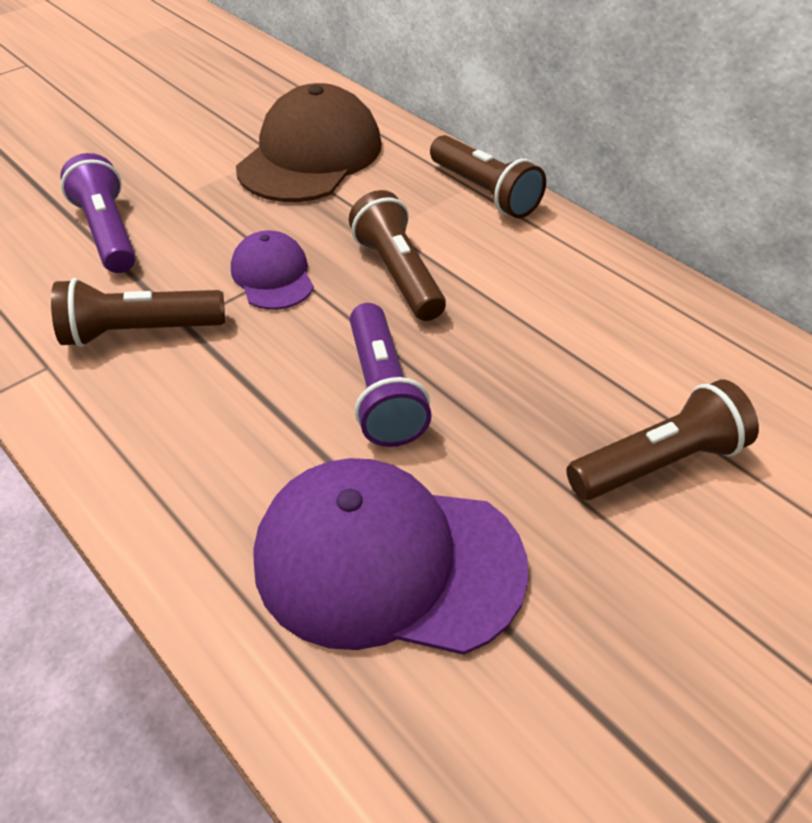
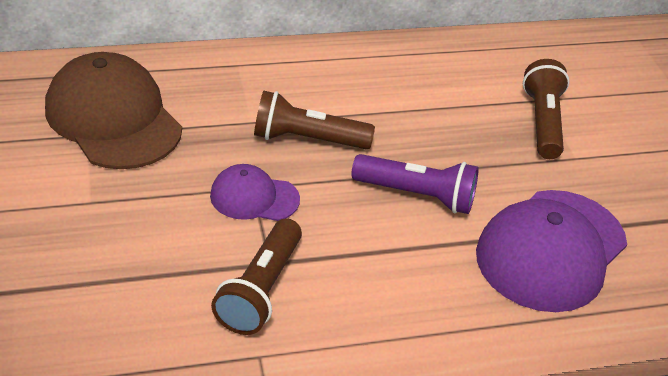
camera: 65 degrees left, 5 degrees down
(108, 232) = (105, 269): purple flashlight -> none
(484, 192) = (252, 62): brown flashlight -> none

